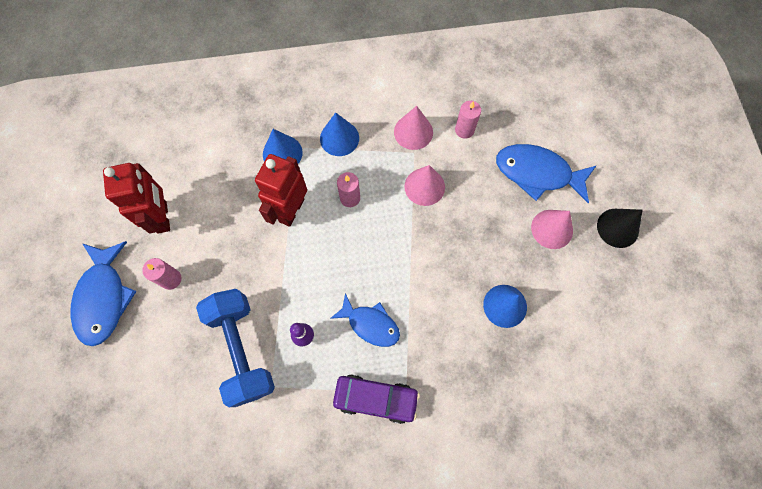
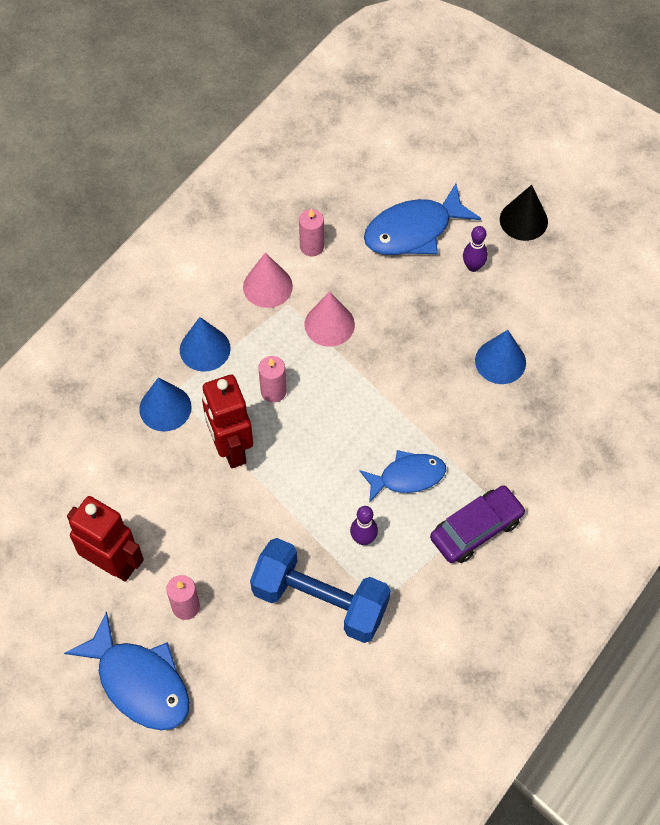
camera: 45 degrees left, 10 degrees down
(552, 229) = (473, 266): pink cone -> purple bowling pin

